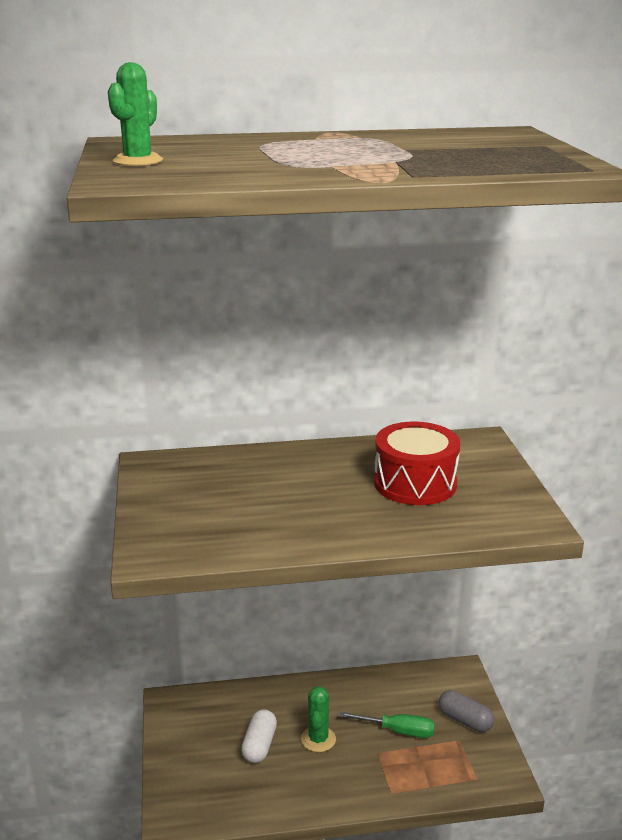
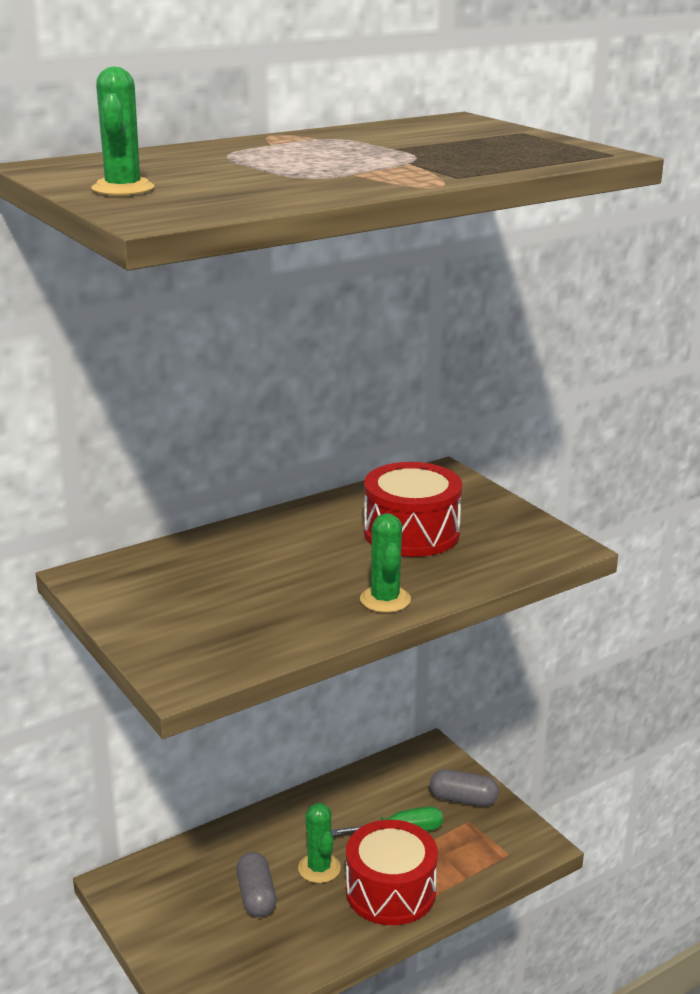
camera: 25 degrees left, 0 degrees up
(259, 745) = (256, 896): white capsule -> grey capsule
(348, 533) = (385, 600): none -> green cactus
(362, 776) = (390, 891): none -> red drum

